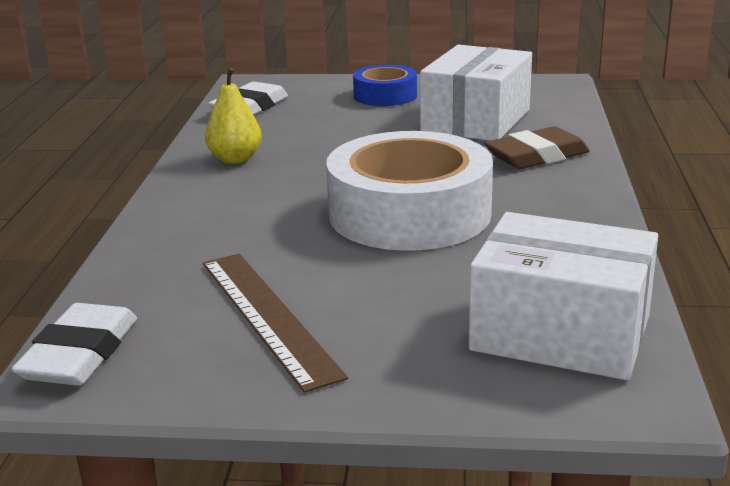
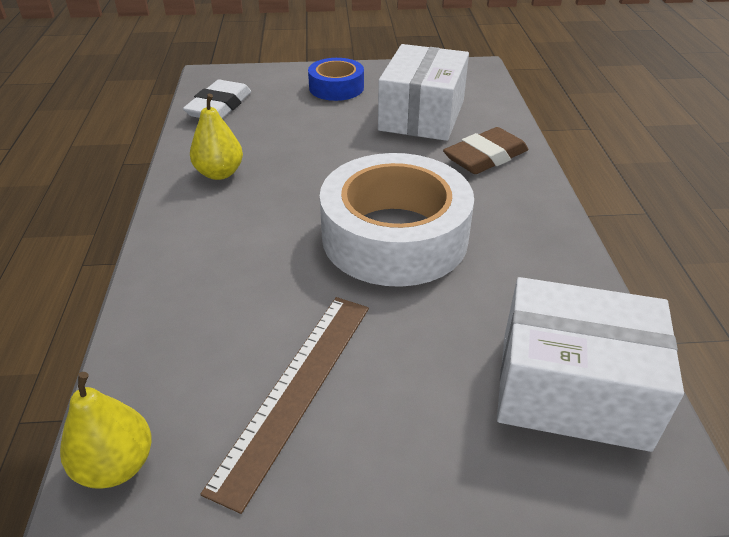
camera: 10 degrees left, 15 degrees up
(80, 354) = (116, 465): white eraser -> yellow pear
(267, 316) = (295, 390): brown ruler -> brown ruler turned 60 degrees clockwise

